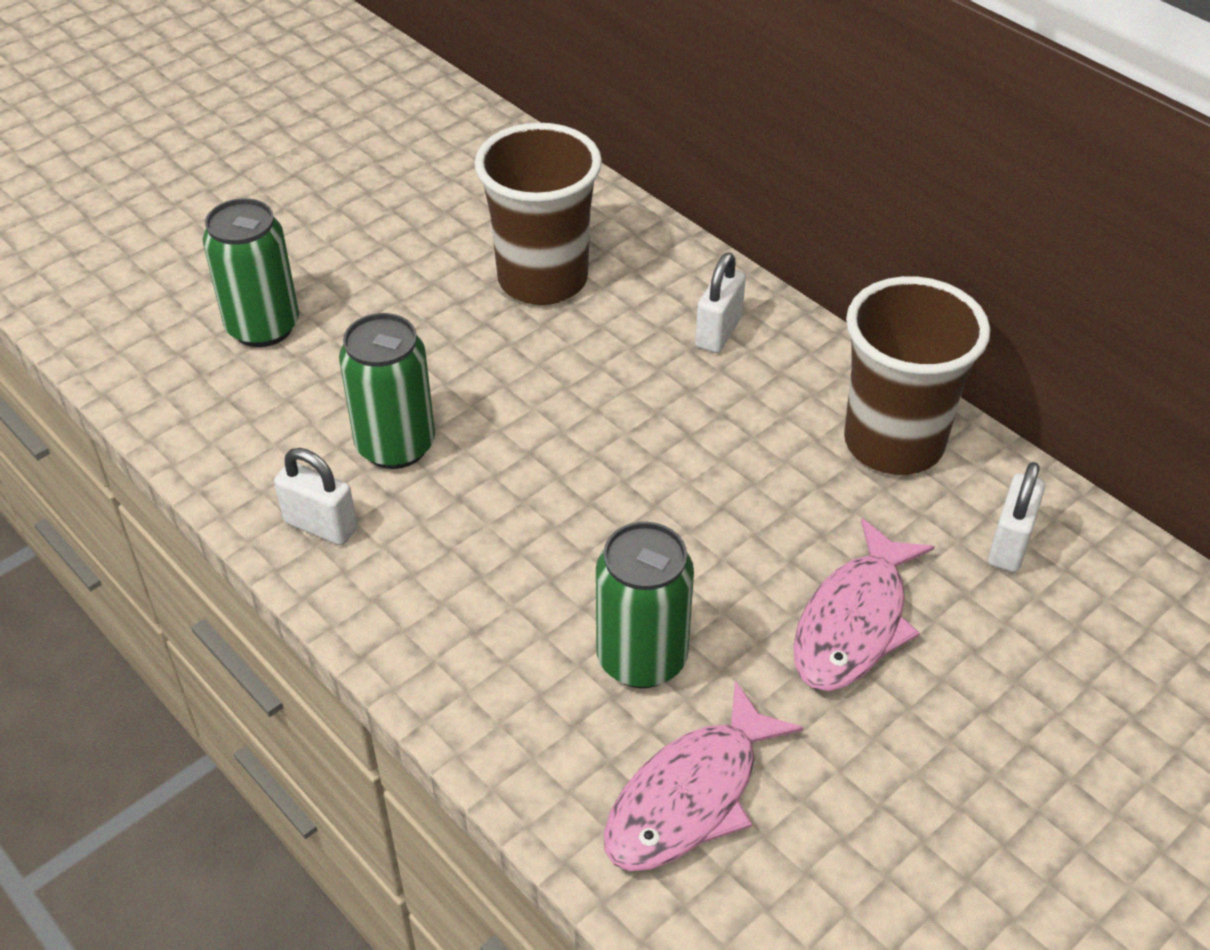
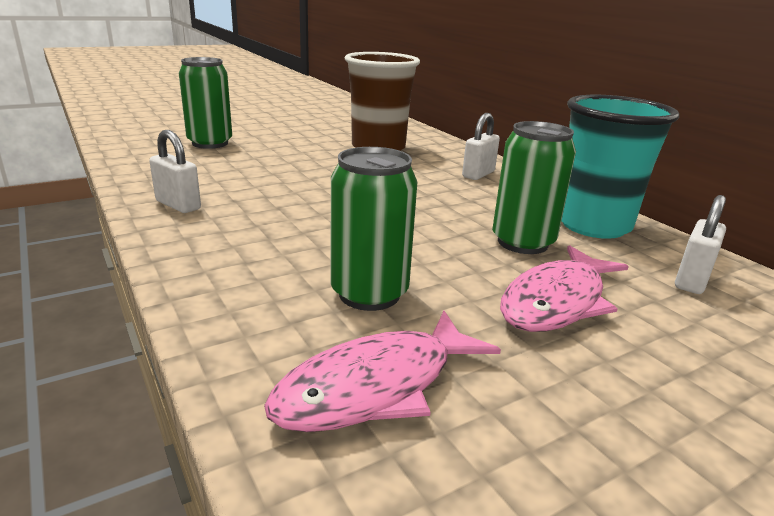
camera: 10 degrees right, 20 degrees down
(395, 445) = (252, 185): green can -> green can (522, 242)
(893, 443) = (593, 225): brown cup -> turquoise cup

